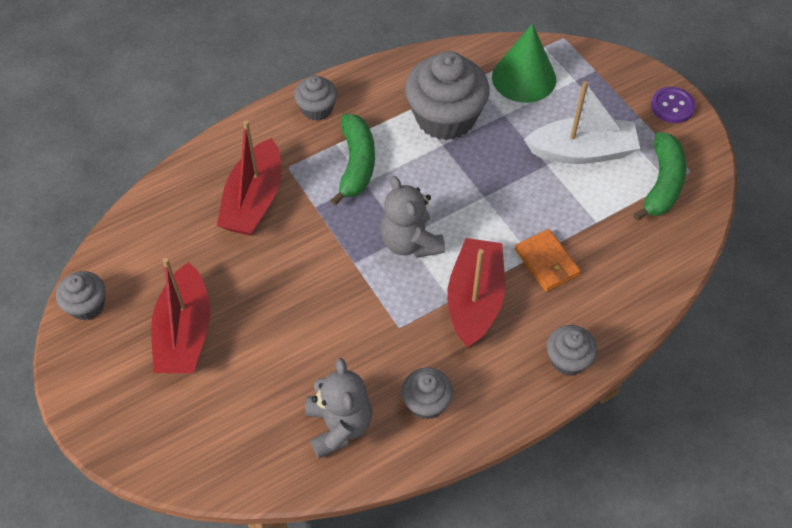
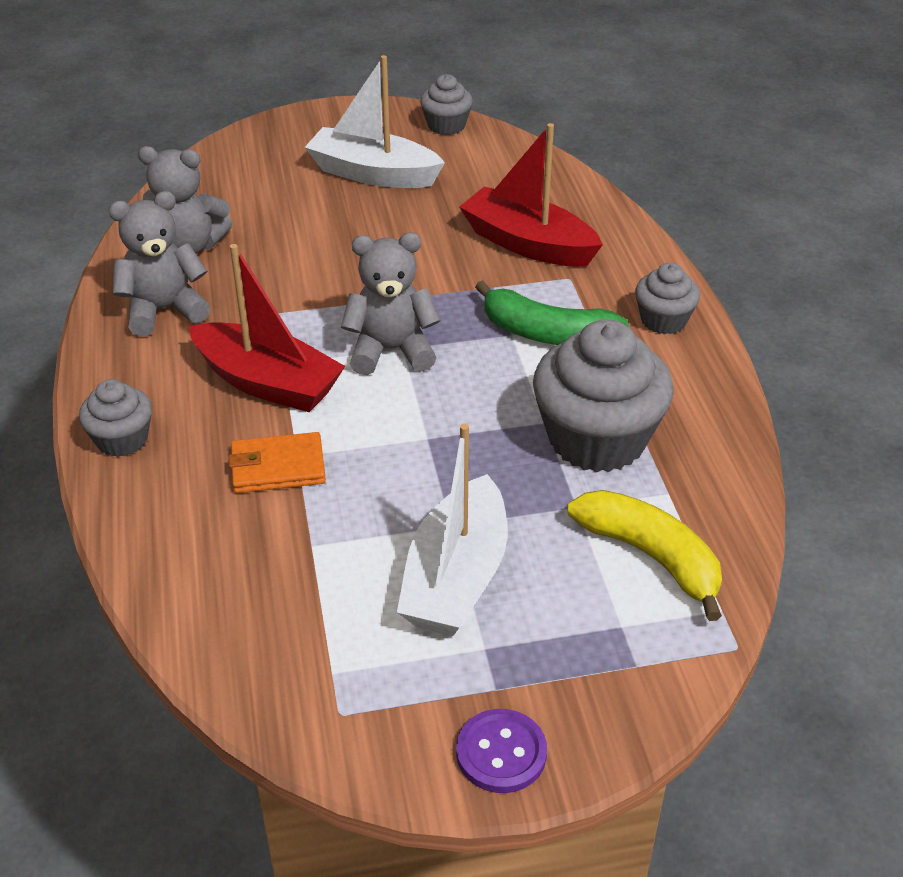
camera: 110 degrees right, 15 degrees down
(184, 333) = (373, 174): red boat -> white boat
(426, 403) = (164, 310): grey cupcake -> grey teddy bear
(524, 78) = (651, 557): green cone -> yellow banana
(662, 184) = (335, 659): green banana -> none

